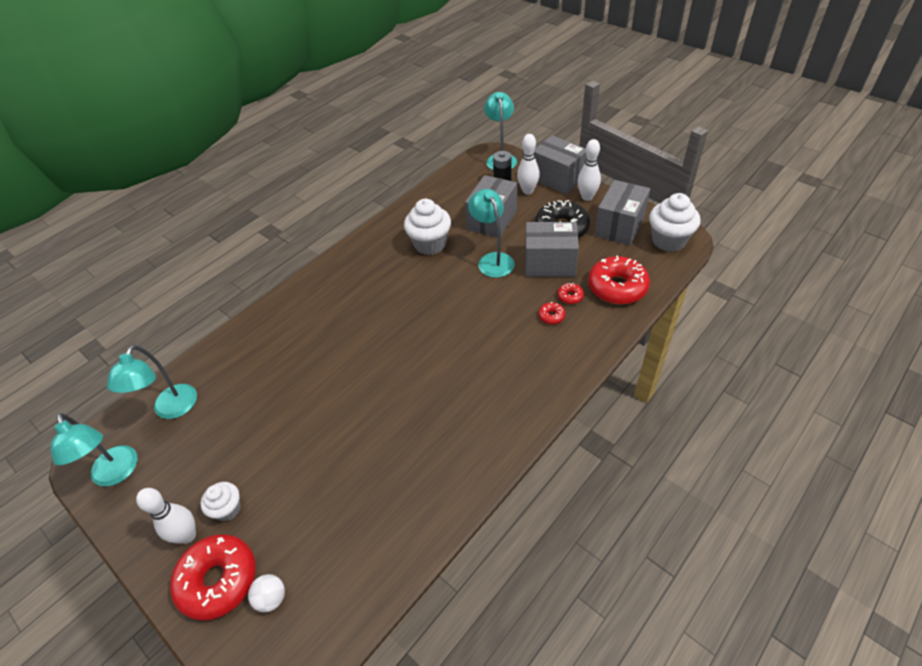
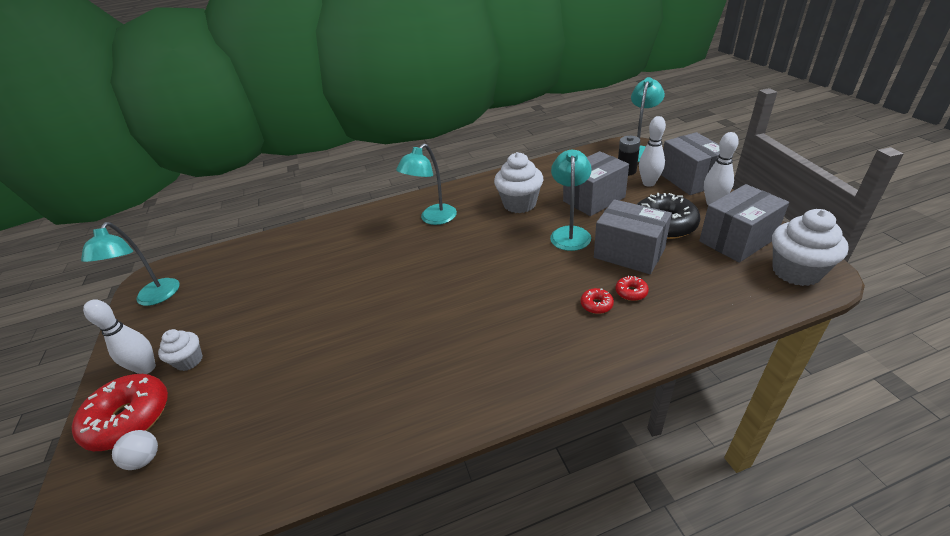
camera: 30 degrees right, 10 degrees down
(171, 409) = (226, 266): turquoise lamp -> turquoise lamp (433, 219)
(617, 287) = (695, 301): red donut -> none

